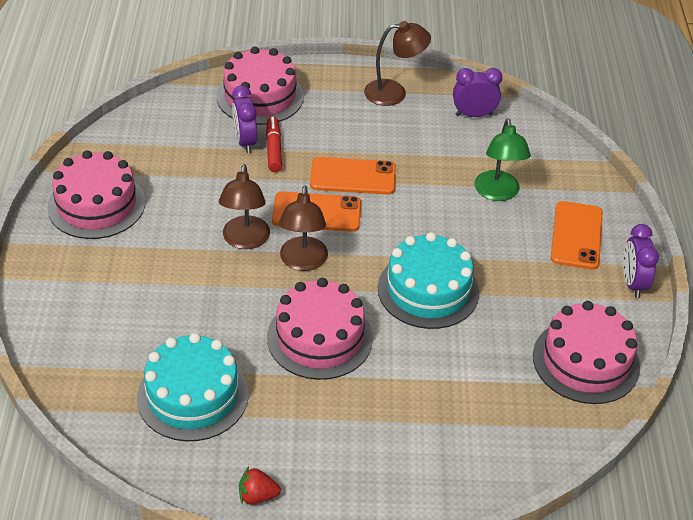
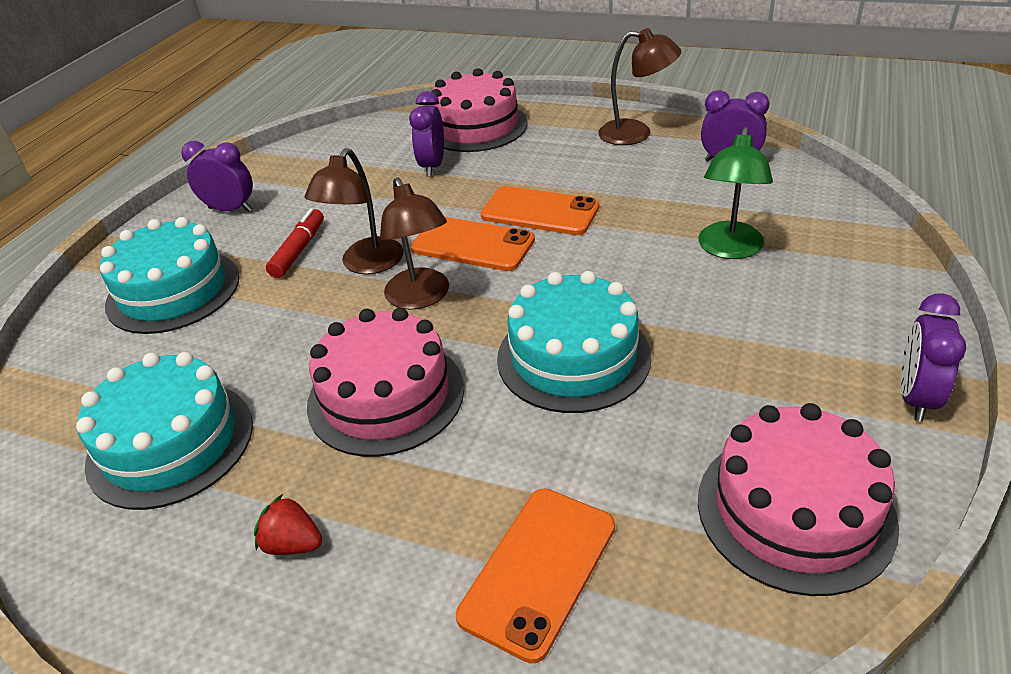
camera: 25 degrees right, 5 degrees down
(96, 205) = (230, 209): pink cake -> purple clock
(104, 285) = (173, 291): none -> turquoise cake
(257, 496) = (146, 621): red strawberry -> red strawberry (293, 544)
(274, 149) = (460, 176): red marker -> red marker (299, 250)
(303, 262) = (421, 298): brown lamp -> brown lamp turned 45 degrees counterclockwise
(576, 235) = (834, 316): orange phone -> orange phone (539, 570)

